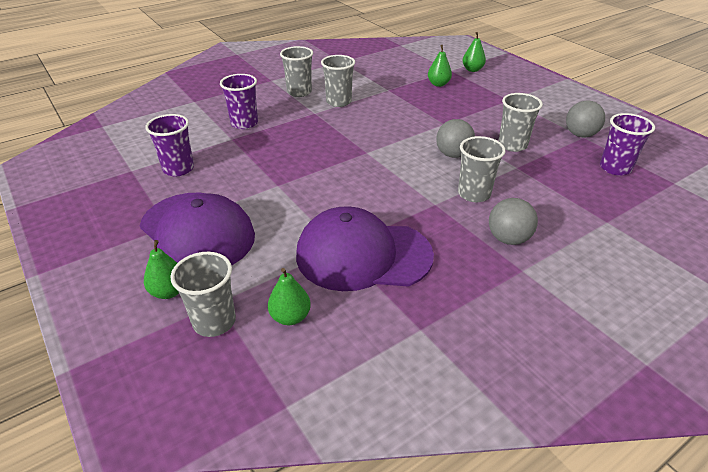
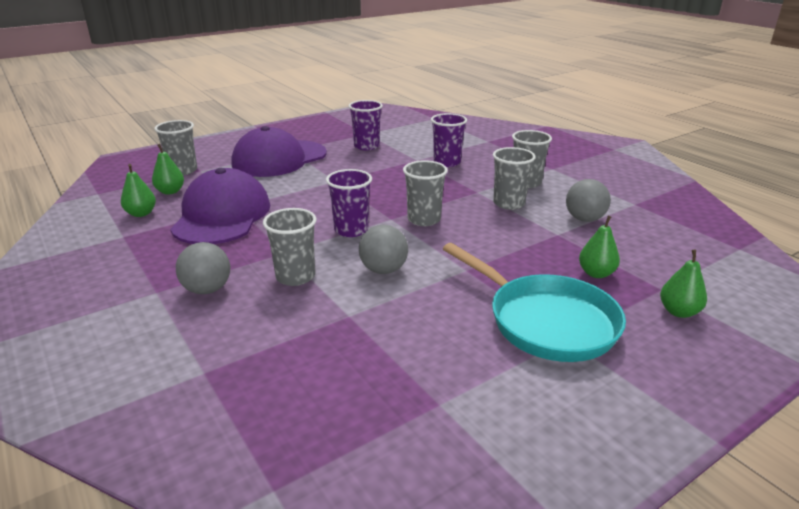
camera: 90 degrees right, 10 degrees down
(169, 291) = (219, 157): green pear -> green pear (141, 214)
(495, 103) = (545, 321): none -> turquoise pan
(512, 145) = (408, 320): grey cup -> grey cup (424, 219)
(580, 135) = (447, 401): grey ball -> grey ball (584, 219)
(615, 168) = (333, 418): purple cup -> purple cup (351, 230)

